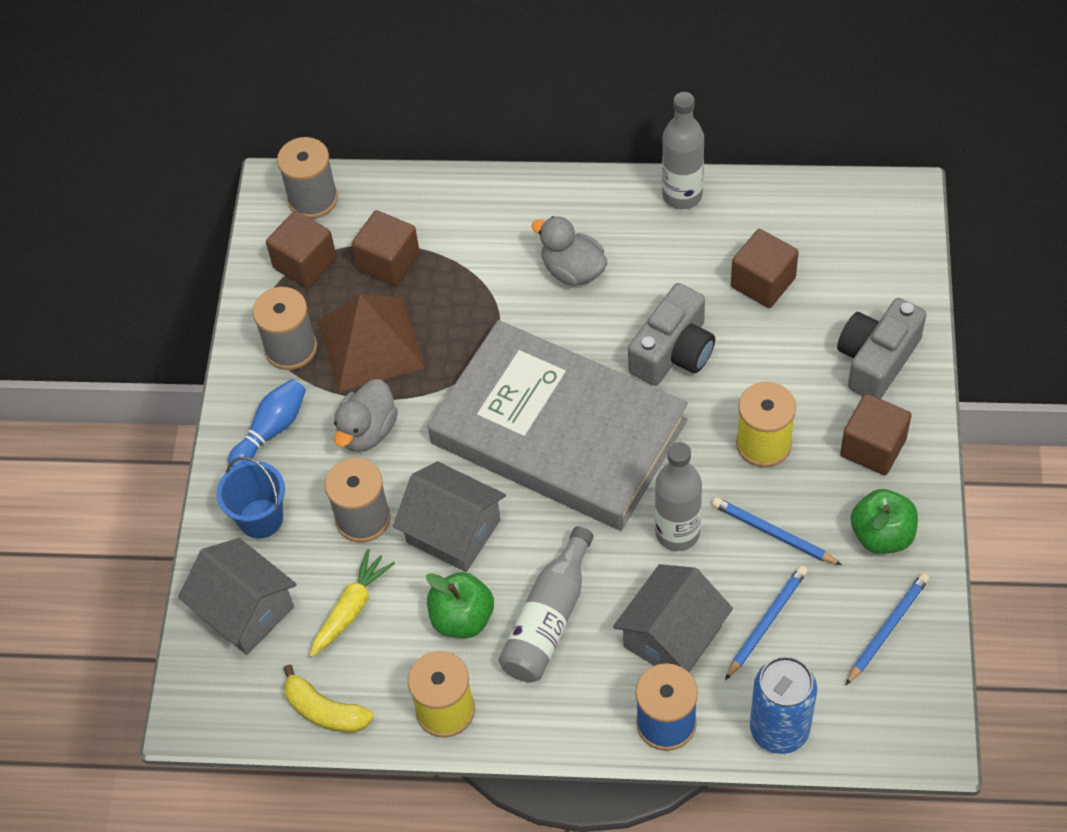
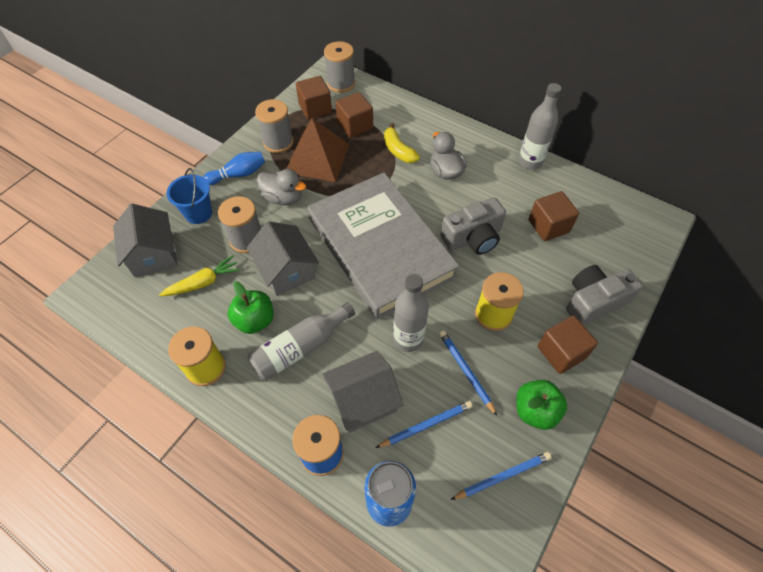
camera: 25 degrees right, 0 degrees up
(325, 711) = (146, 330): yellow banana -> yellow banana (398, 150)
(367, 431) = (283, 198): grey duck -> grey duck turned 120 degrees counterclockwise

